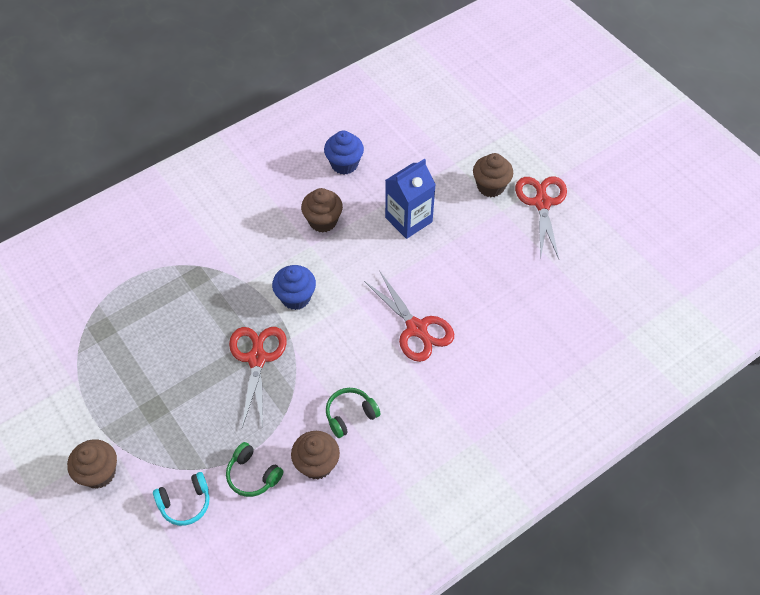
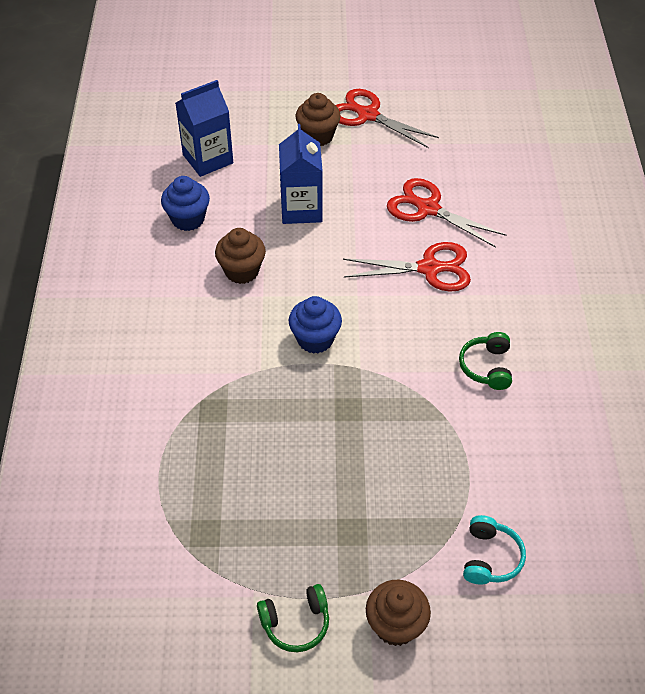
camera: 55 degrees left, 5 degrees down
(253, 475) = (498, 480): green headphones -> green headphones (296, 623)
(257, 358) = (362, 408): red scissors -> red scissors (428, 208)
(316, 464) = (522, 421): brown cupcake -> none
(409, 140) = (208, 159): none -> blue carton

